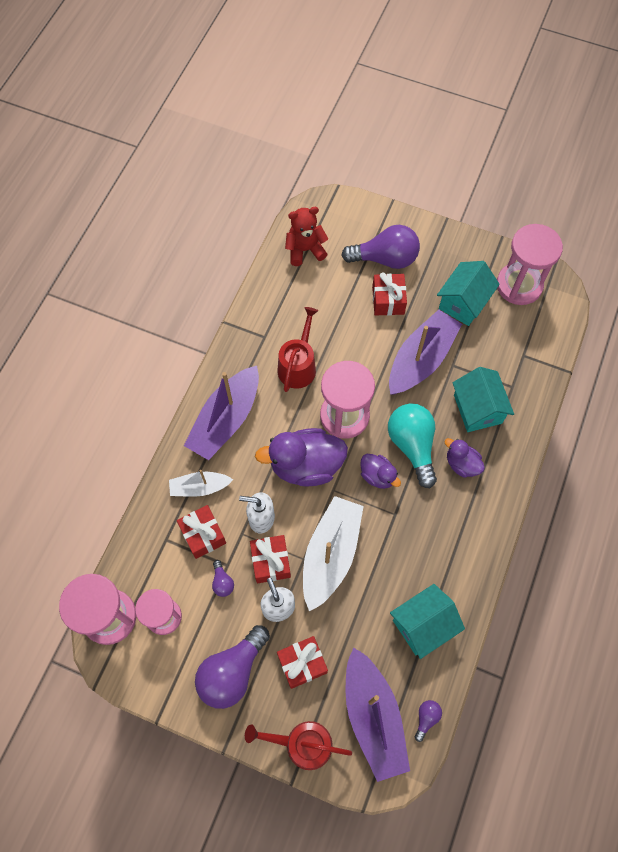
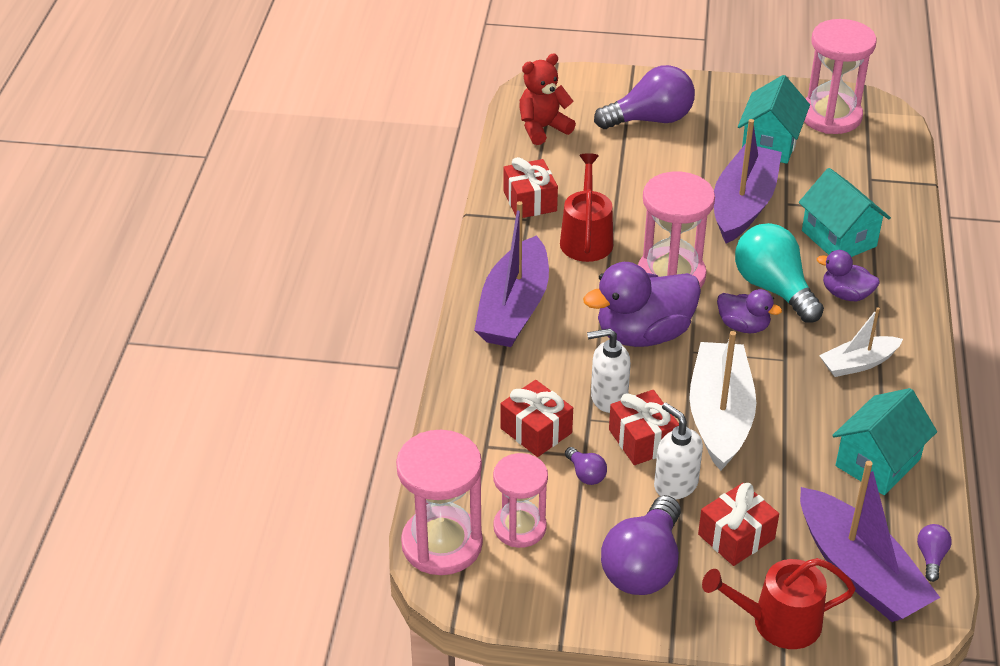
camera: 15 degrees left, 25 degrees down
(199, 487) = (509, 383): white boat -> white boat (858, 363)
(388, 300) = (673, 157): red gift -> red gift (530, 201)

